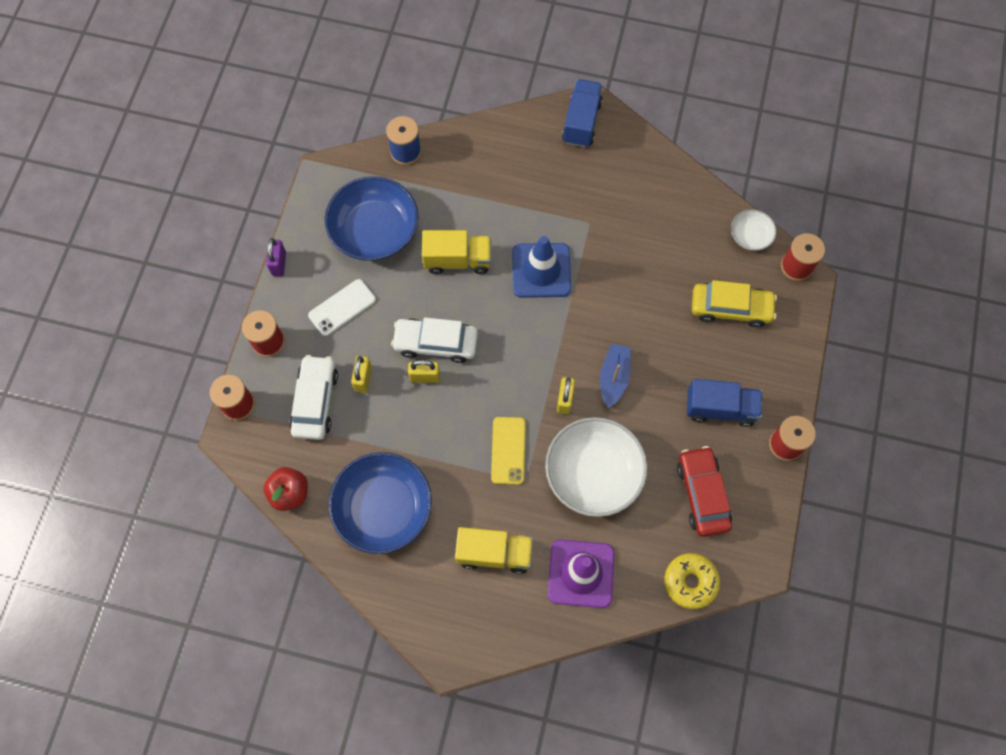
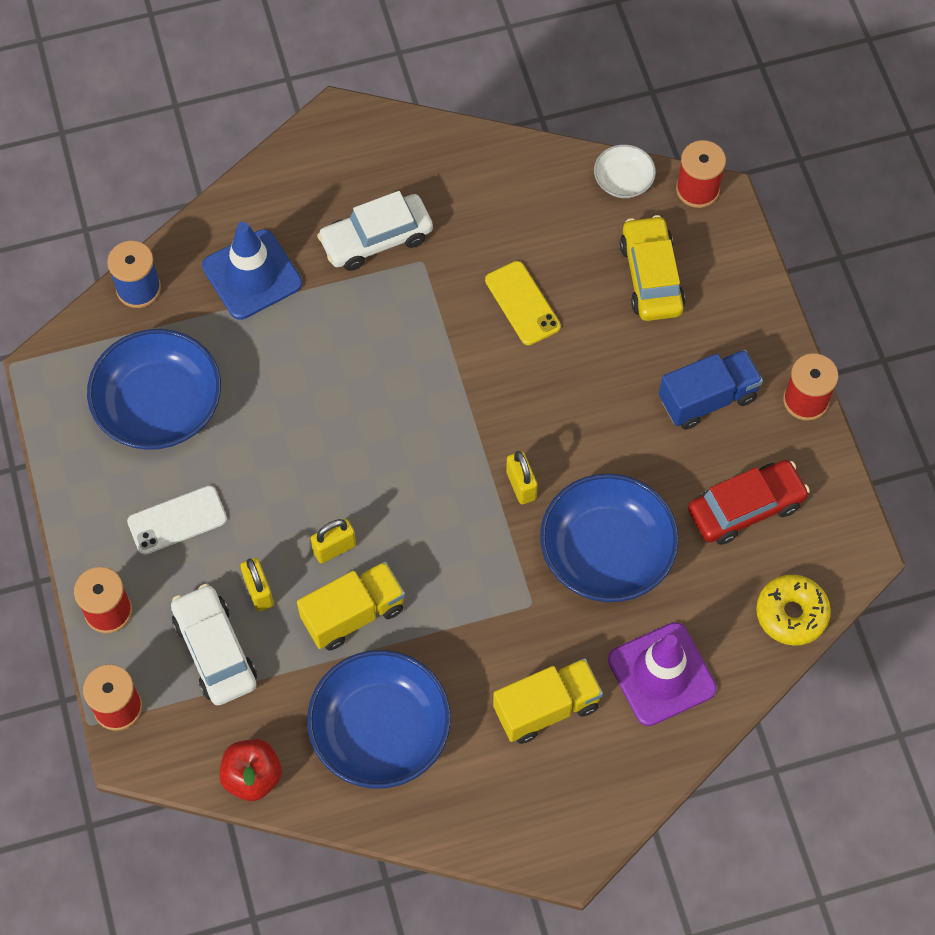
camera: 30 degrees left, 5 degrees down
(279, 264) = (61, 509): purple padlock -> none
(342, 307) = (177, 520): white phone -> white phone turned 45 degrees clockwise
(435, 343) = (323, 502): white car -> white car (376, 239)
(457, 260) = (287, 387): yellow truck -> yellow truck (353, 614)
(508, 450) = (489, 580): yellow phone -> yellow phone (522, 303)
(541, 270) = (399, 348): blue traffic cone -> blue traffic cone (252, 275)
(581, 122) = (339, 144): blue truck -> none
(593, 473) = (606, 552): white bowl -> blue bowl
(613, 377) = (563, 429): blue boat -> none
(702, 494) = (745, 508): red car -> red car turned 105 degrees clockwise
(730, 308) = (651, 277): yellow car -> yellow car turned 75 degrees counterclockwise

